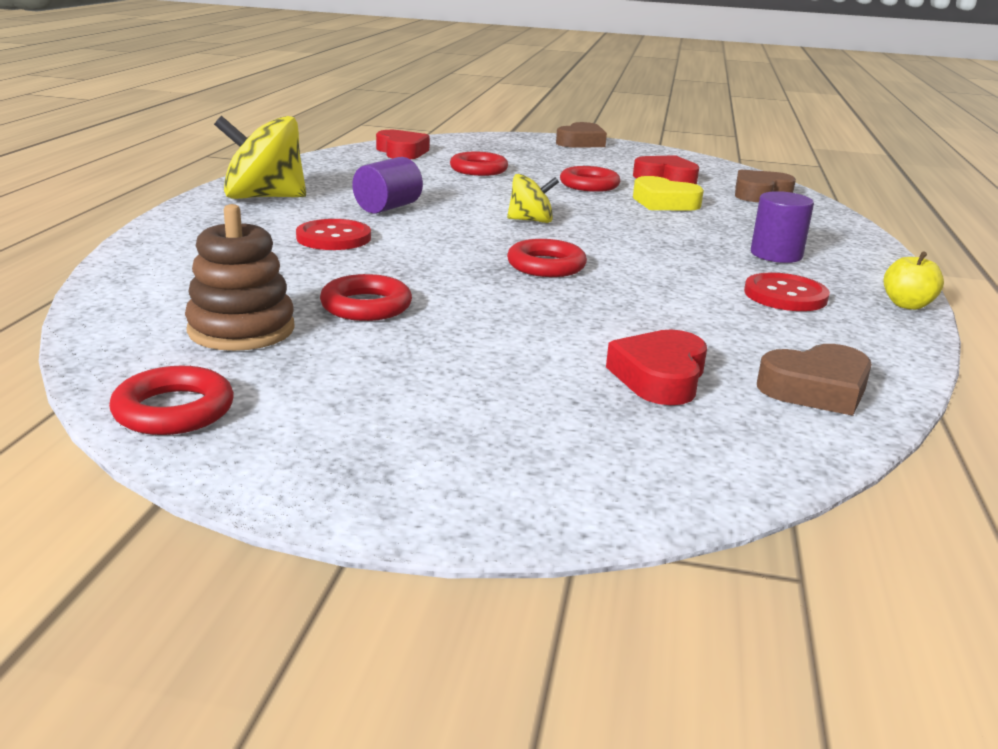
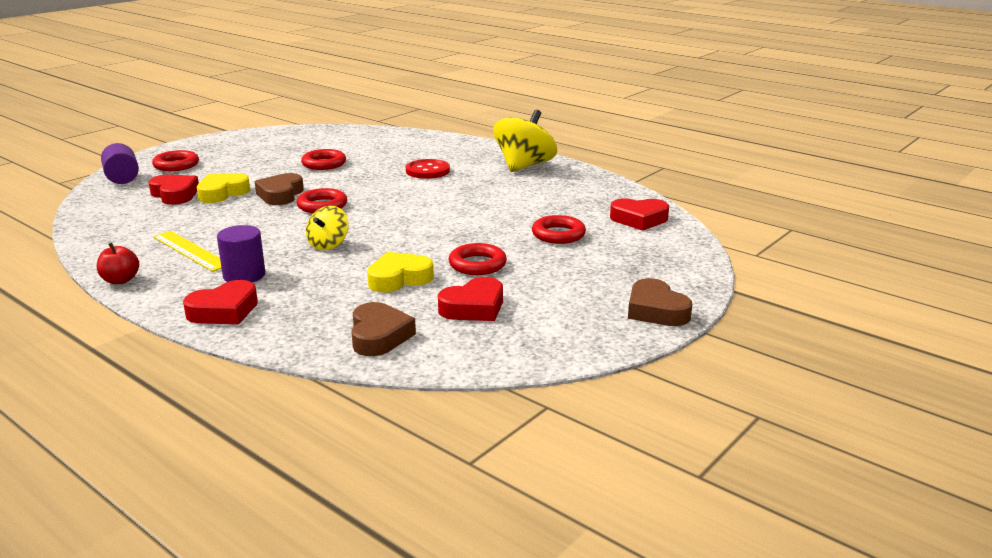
camera: 120 degrees right, 0 degrees up
(174, 410) = (277, 133): red ring -> red ring (176, 165)
(241, 330) = (329, 145): brown stacking toy -> none
(387, 207) = (474, 190): purple cylinder -> purple cylinder (122, 178)
(531, 221) = (405, 221): yellow spinning top -> yellow spinning top (328, 244)
(597, 341) = (222, 193): none -> yellow heart
(785, 295) = (191, 251): red button -> yellow ruler
(816, 389) = (112, 217): brown heart -> brown heart (280, 195)
(841, 244) = (224, 311): none -> red heart
(907, 305) = (120, 280): yellow apple -> red apple

